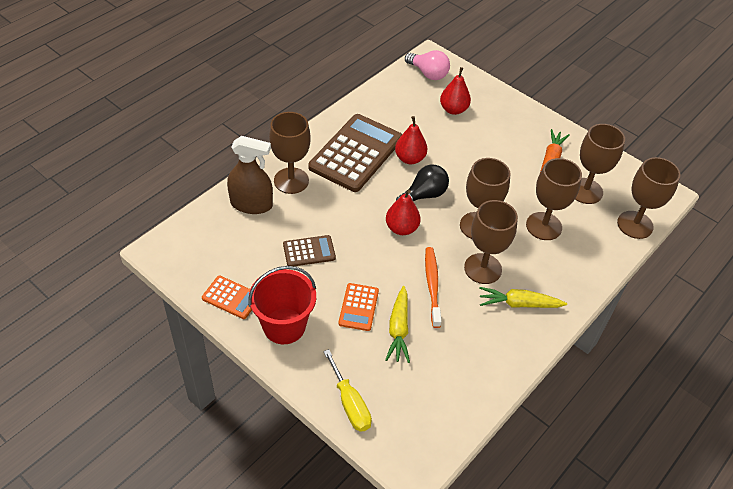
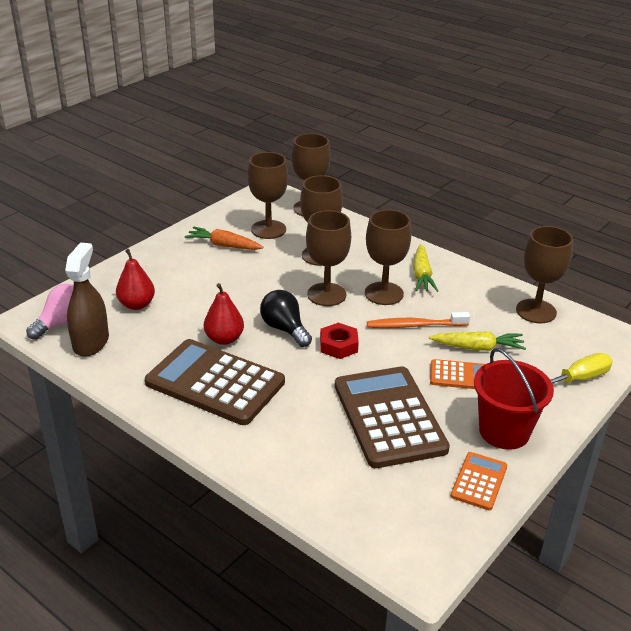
camera: 90 degrees left, 15 degrees down
(251, 204) = (317, 476): brown spray bottle -> brown spray bottle (91, 342)
(291, 181) = (269, 440): brown goblet -> brown goblet (536, 311)
(309, 251) = (389, 417): brown calculator -> brown calculator, size x2.09
(401, 228) = (338, 345): red pear -> red nut

